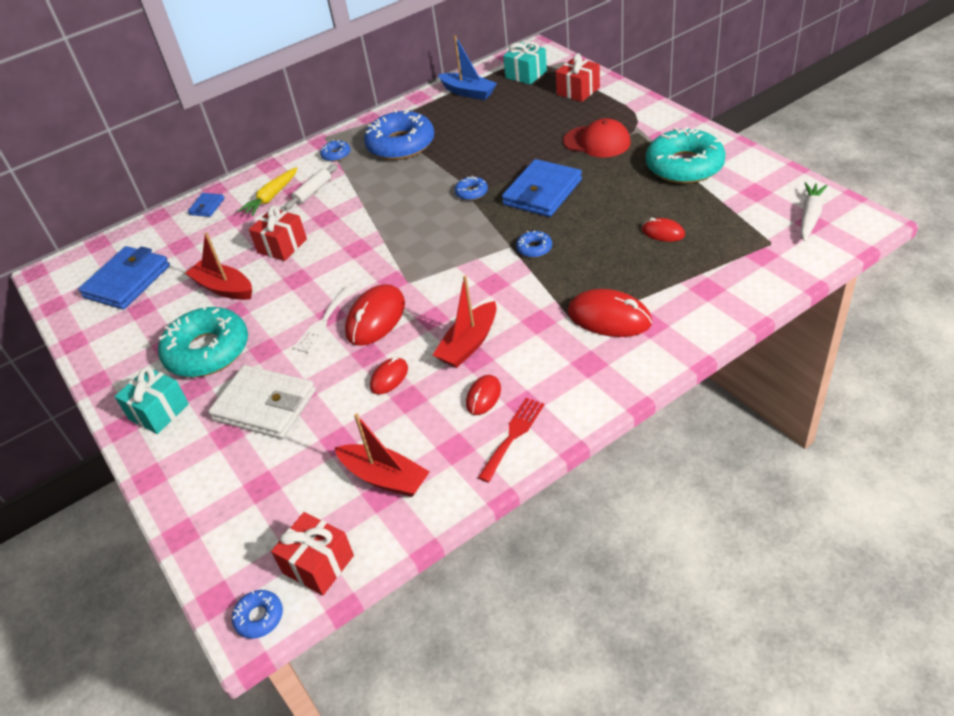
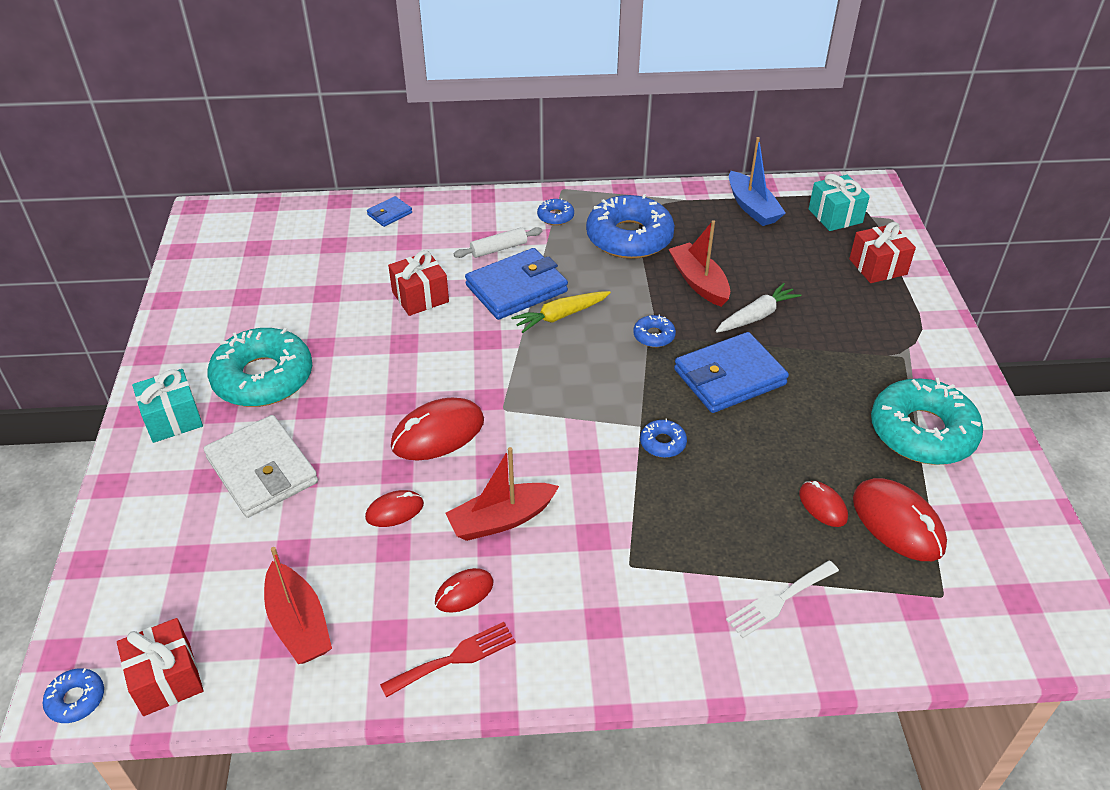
camera: 25 degrees right, 0 degrees up
(127, 281) = (258, 260): blue wallet -> blue wallet (516, 288)
(223, 288) = (331, 315): red boat -> red boat (699, 282)
(271, 197) = (455, 234): yellow carrot -> yellow carrot (561, 316)
(323, 322) = (386, 408): white fork -> white fork (779, 600)
(597, 142) = (844, 345): red cap -> none
(609, 318) = (671, 579): red mouse -> red mouse (897, 523)
(810, 216) = (1023, 588): white carrot -> white carrot (756, 316)

